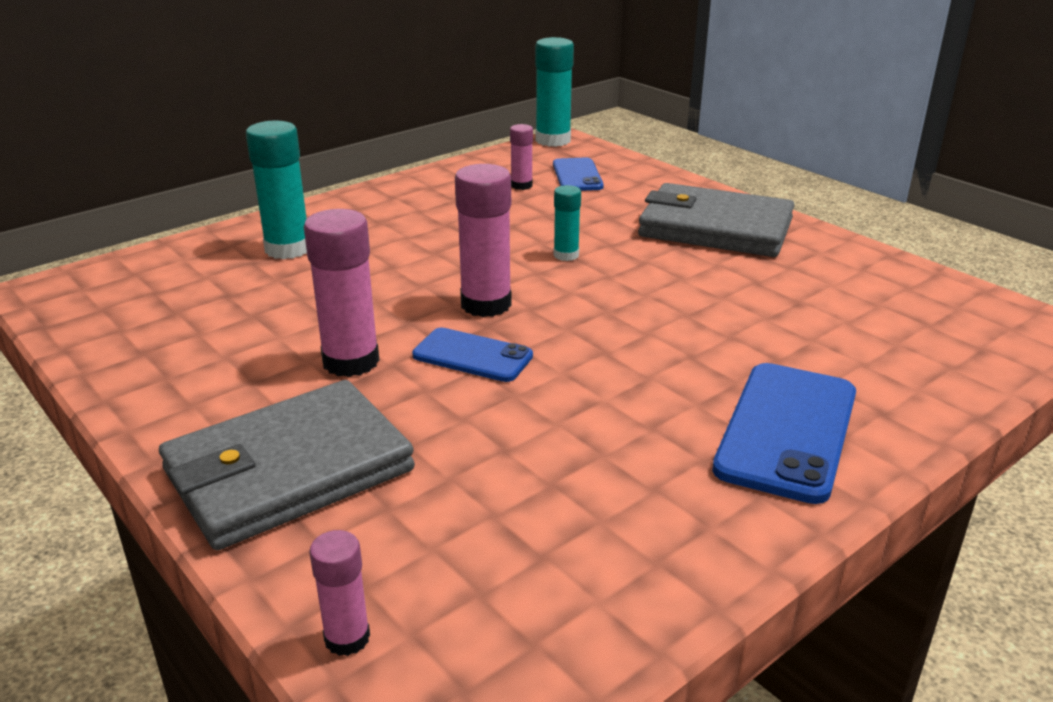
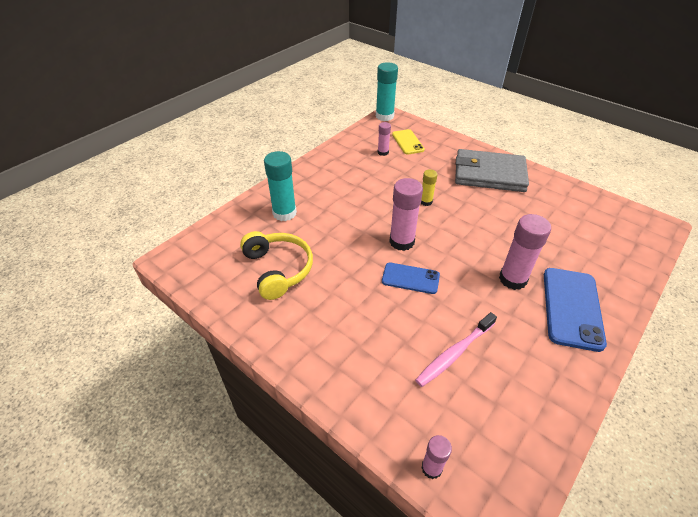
camera: 10 degrees left, 15 degrees up
(228, 320) = (278, 269): none -> yellow headphones
(288, 471) = (357, 368): grey wallet -> none
(351, 361) = (353, 290): pink glue stick -> pink glue stick (512, 279)
(497, 471) = (454, 353): none -> pink toothbrush
(566, 255) = (426, 201): turquoise glue stick -> yellow glue stick
(577, 175) = (407, 142): blue phone -> yellow phone

